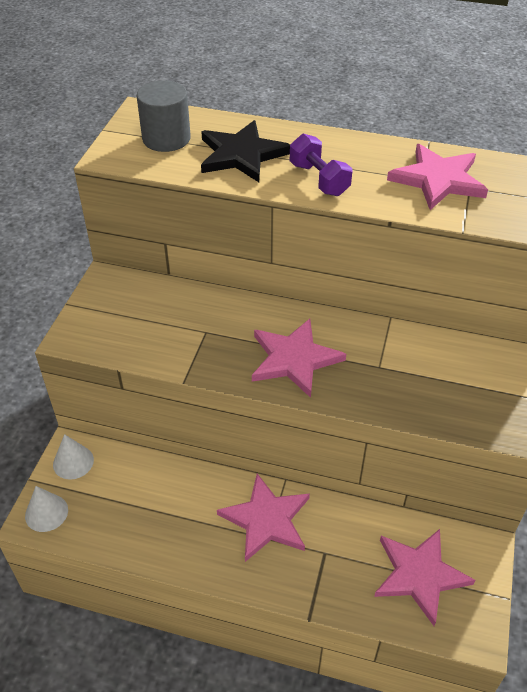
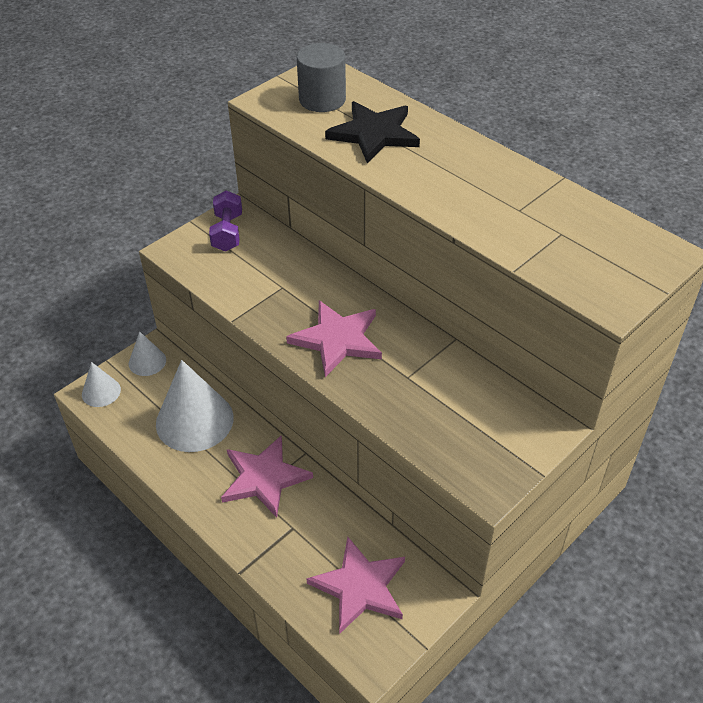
camera: 30 degrees right, 0 degrees up
(162, 497) = (194, 420): none -> white cone
(319, 179) = (423, 178): purple dumbbell -> purple dumbbell (227, 232)
(438, 180) = (535, 216): pink star -> none

